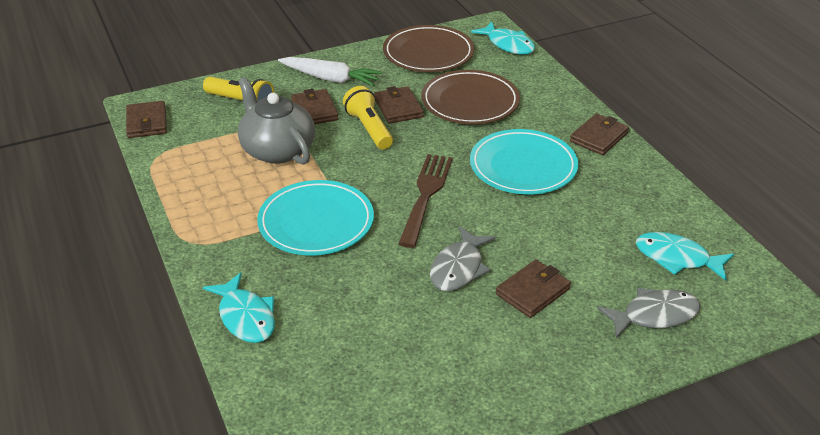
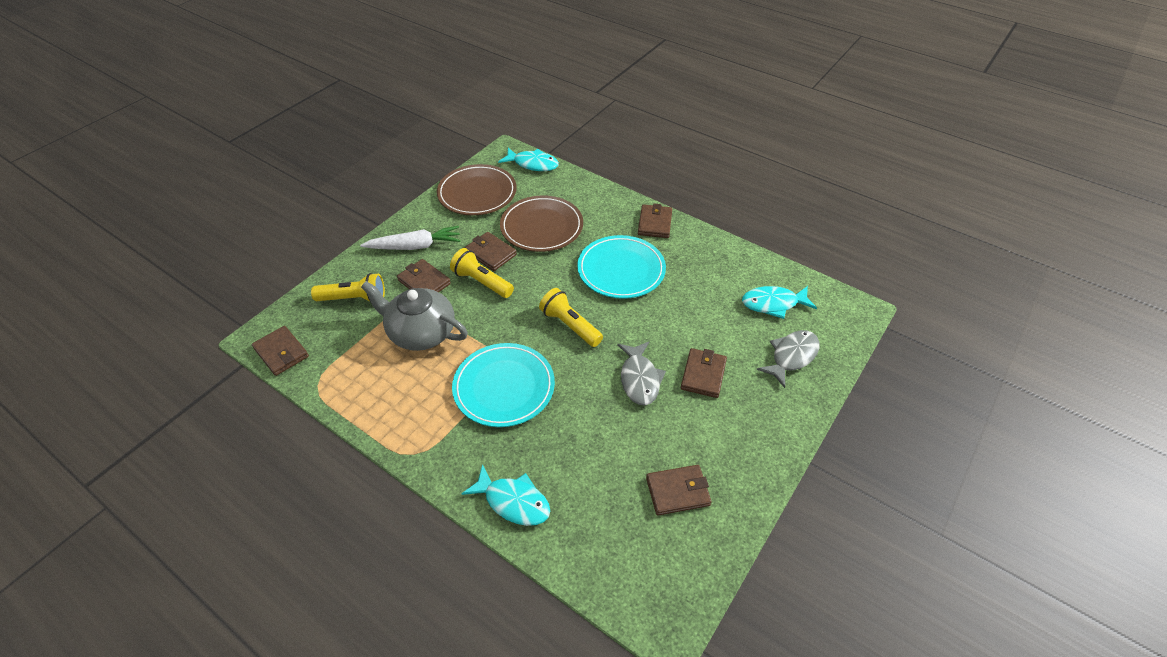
camera: 30 degrees left, 10 degrees up
(413, 380) = (677, 491): none -> brown wallet
(426, 195) = (570, 325): brown fork -> yellow flashlight

